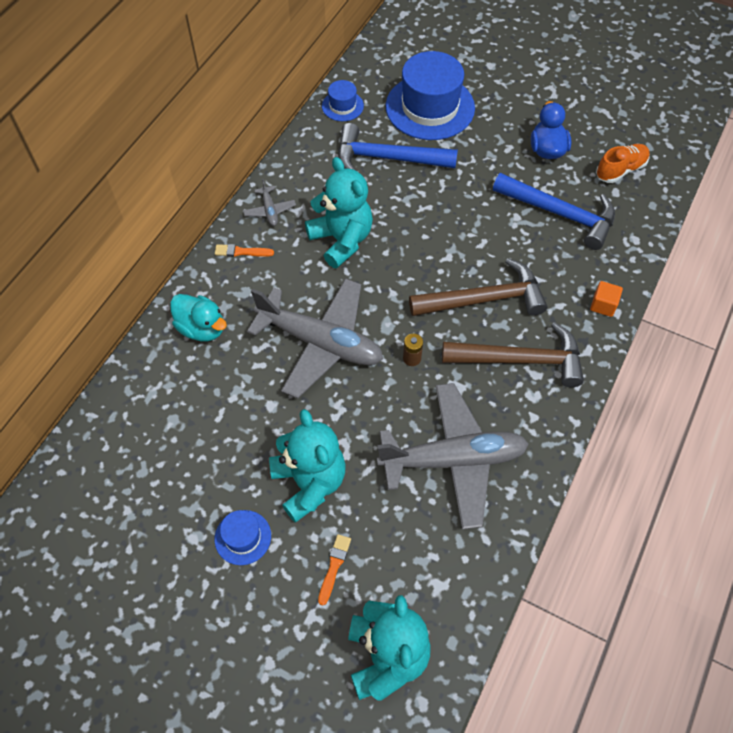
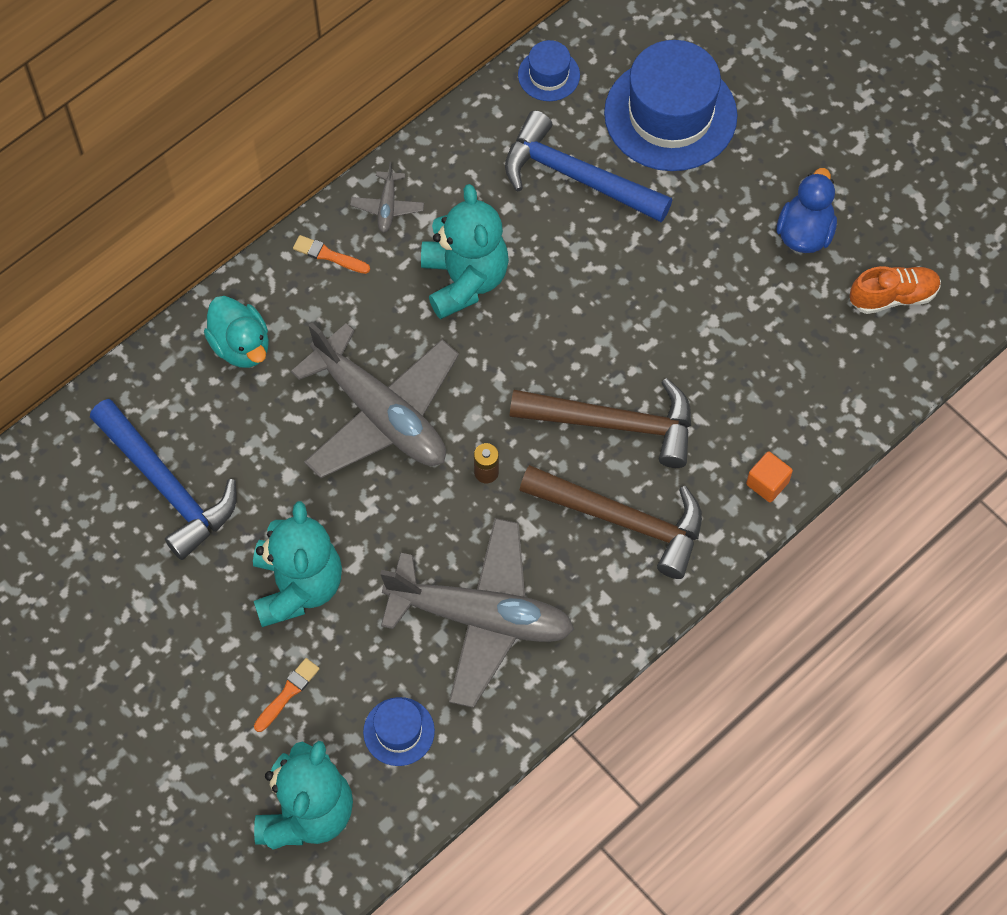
camera: 20 degrees right, 5 degrees up
(243, 537) = (196, 623): blue hat -> blue hat (399, 731)
(560, 214) = (775, 336): blue hammer -> blue hammer (167, 486)

